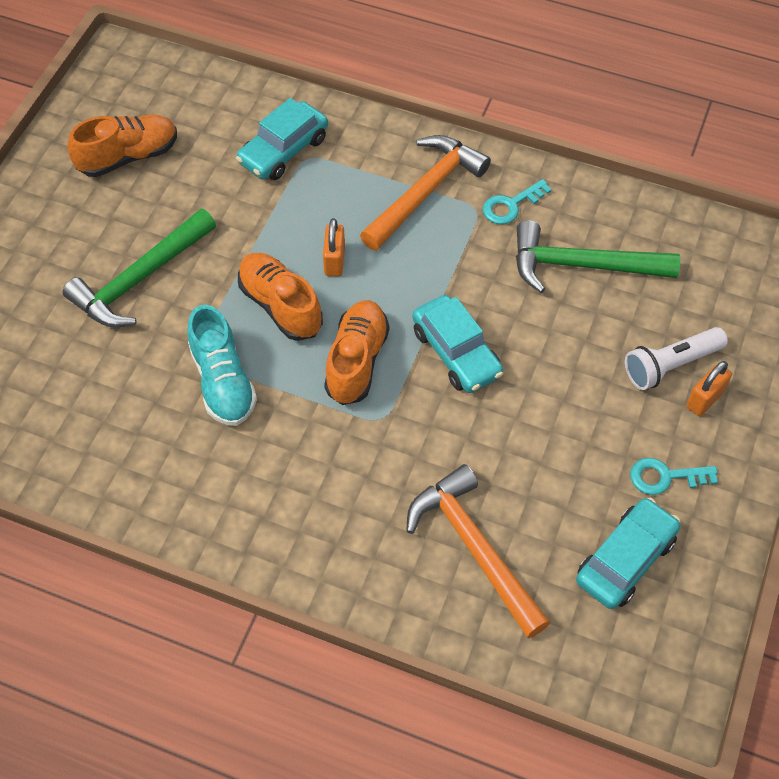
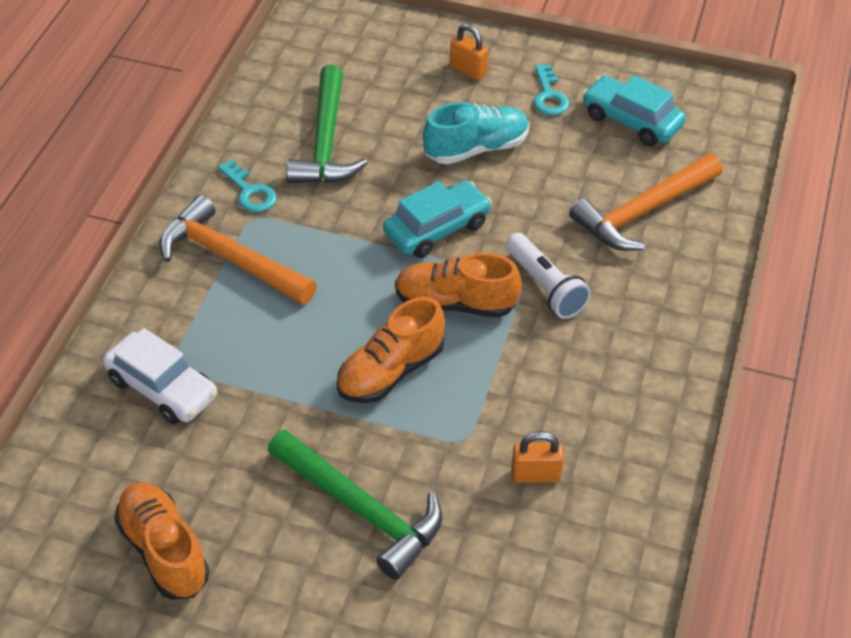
camera: 95 degrees left, 10 degrees down
(223, 381) = (494, 413): turquoise shoe -> turquoise shoe (476, 149)
(284, 150) = (162, 388): turquoise car -> white car
(334, 261) = (327, 329): orange padlock -> orange padlock (535, 475)
(670, 365) = (435, 88): white flashlight -> white flashlight (545, 287)

